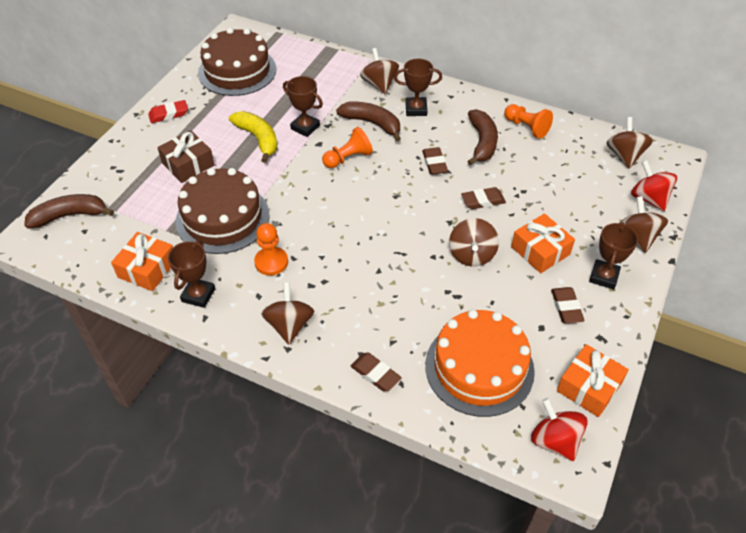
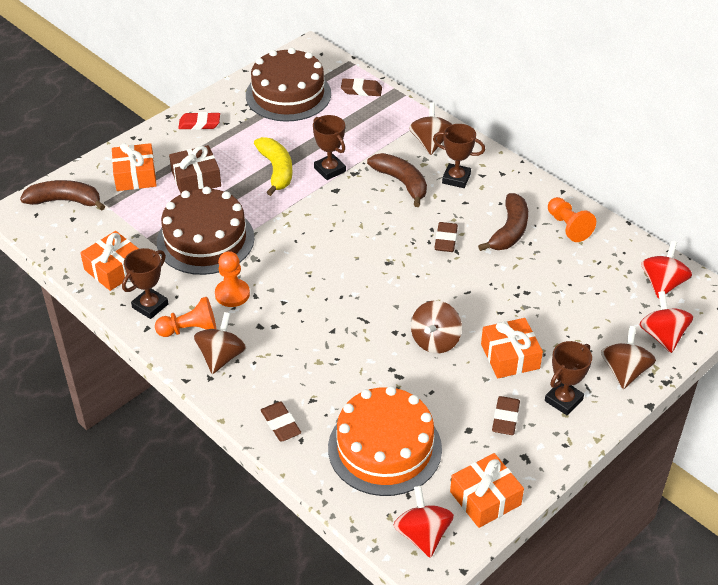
camera: 20 degrees right, 5 degrees down
(129, 175) = (135, 176): none -> orange gift
(348, 158) = (358, 212): orange pawn -> orange pawn (190, 329)
(483, 201) = (476, 291): brown eraser -> brown eraser (361, 90)
(624, 155) = (662, 284): brown spinning top -> red spinning top

